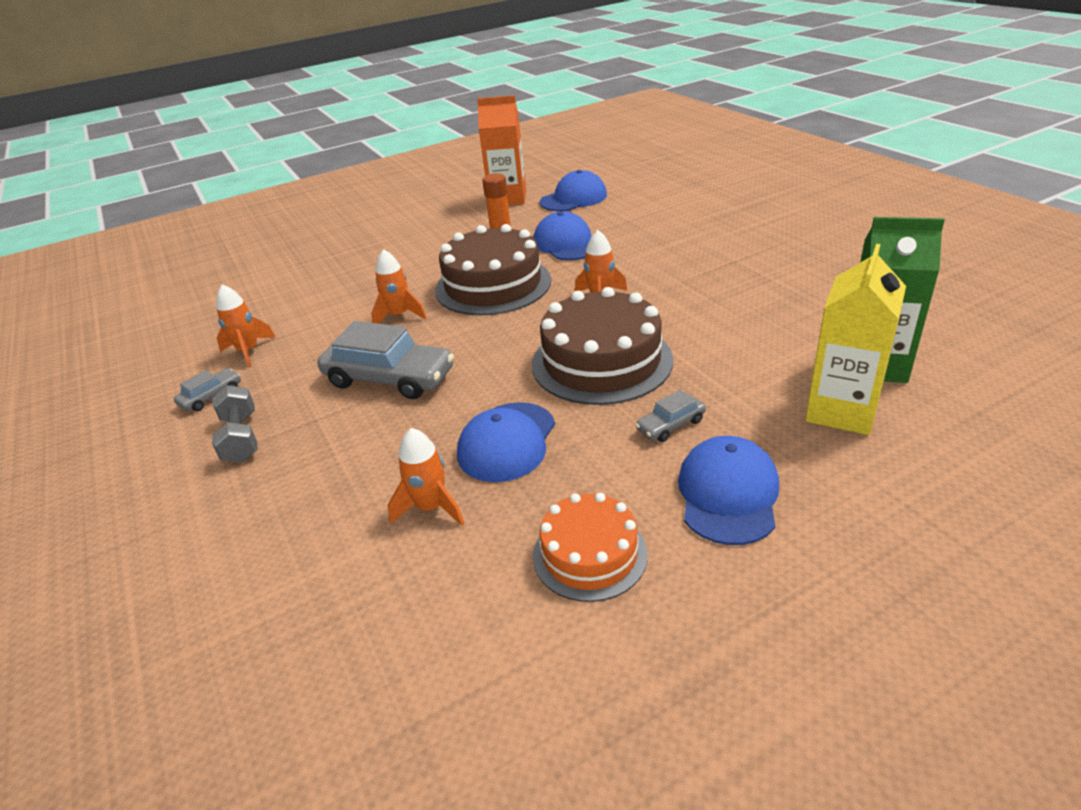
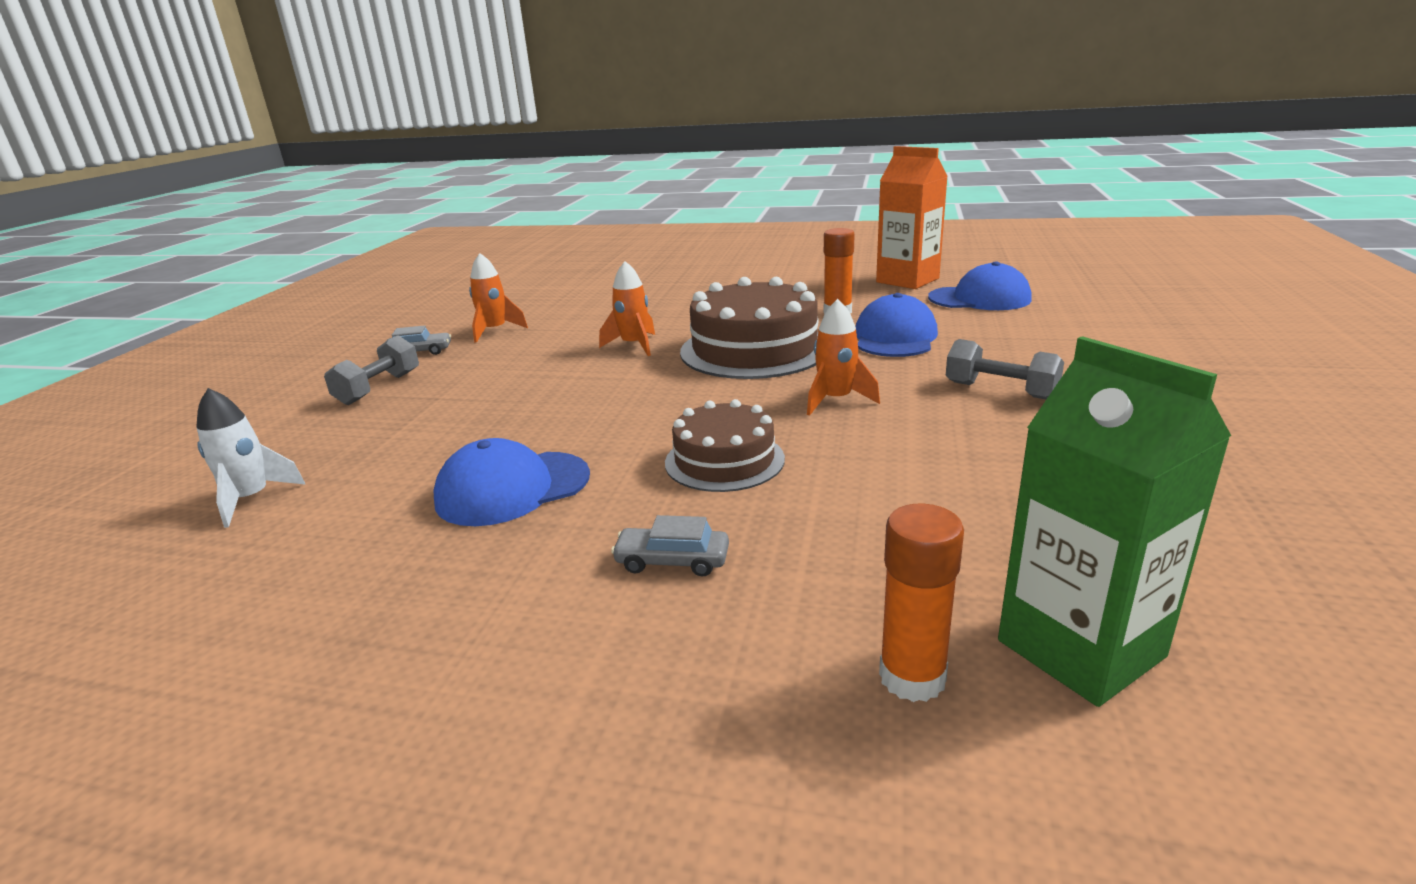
camera: 40 degrees right, 10 degrees down
(322, 556) = (251, 499): none -> white rocket
(389, 378) = (536, 391): grey car -> none
(431, 507) = (366, 508): orange rocket -> none
(589, 554) = (372, 635): orange cake -> none
(601, 361) = (724, 460): brown cake -> brown cake, size x0.60
(674, 256) = (1000, 391): none -> grey dumbbell
(728, 494) = (589, 676): blue cap -> none
(841, 411) = (912, 677): yellow carton -> orange glue stick

